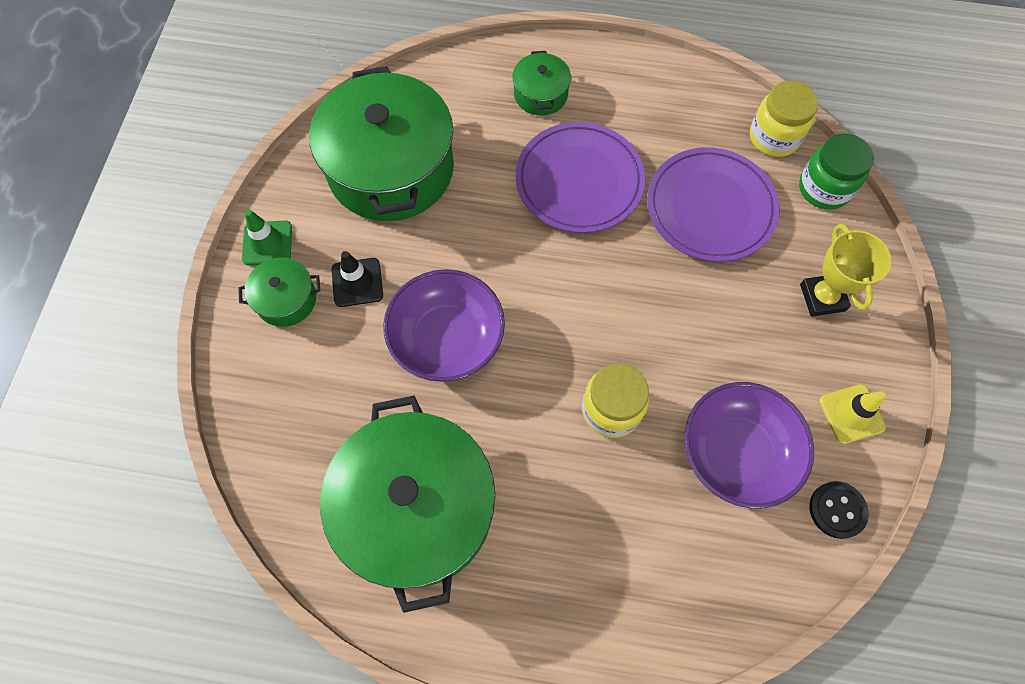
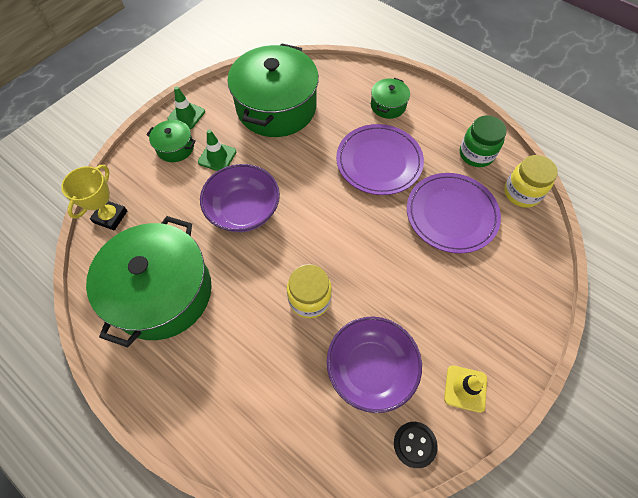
camera: 30 degrees right, 5 degrees down
(357, 282) = (217, 157): black traffic cone -> green traffic cone
(822, 297) = (492, 304): yellow trophy -> yellow trophy (110, 217)
(824, 188) = (537, 239): green jar -> green jar (476, 154)

